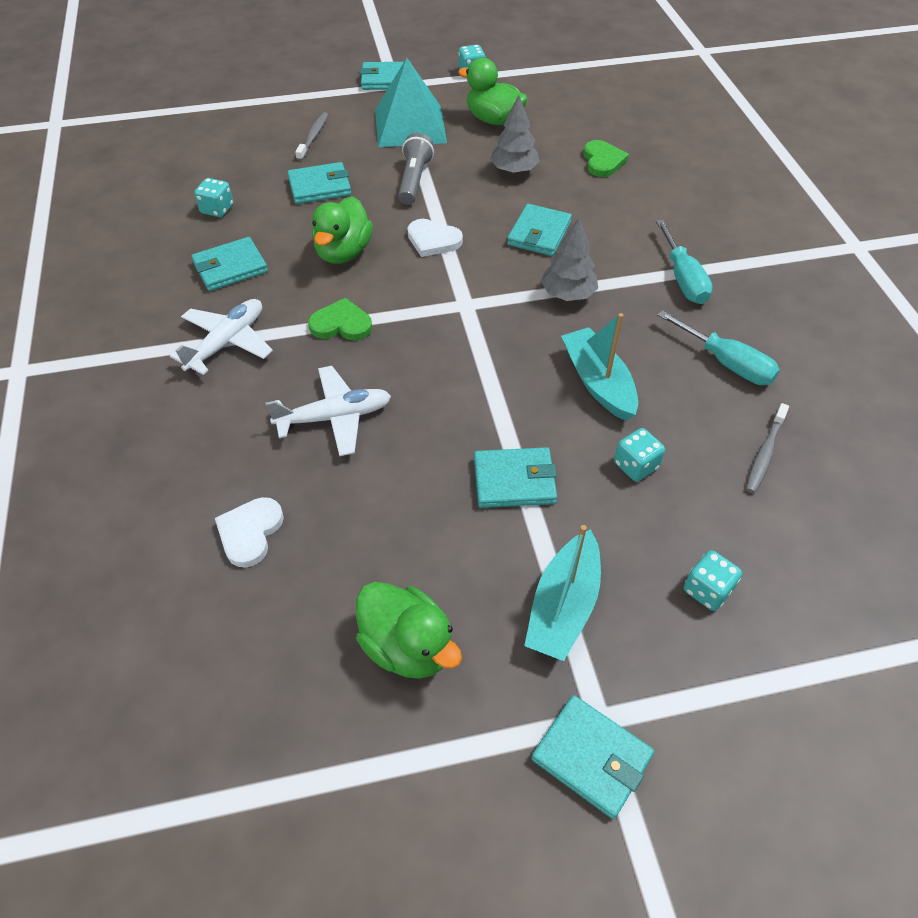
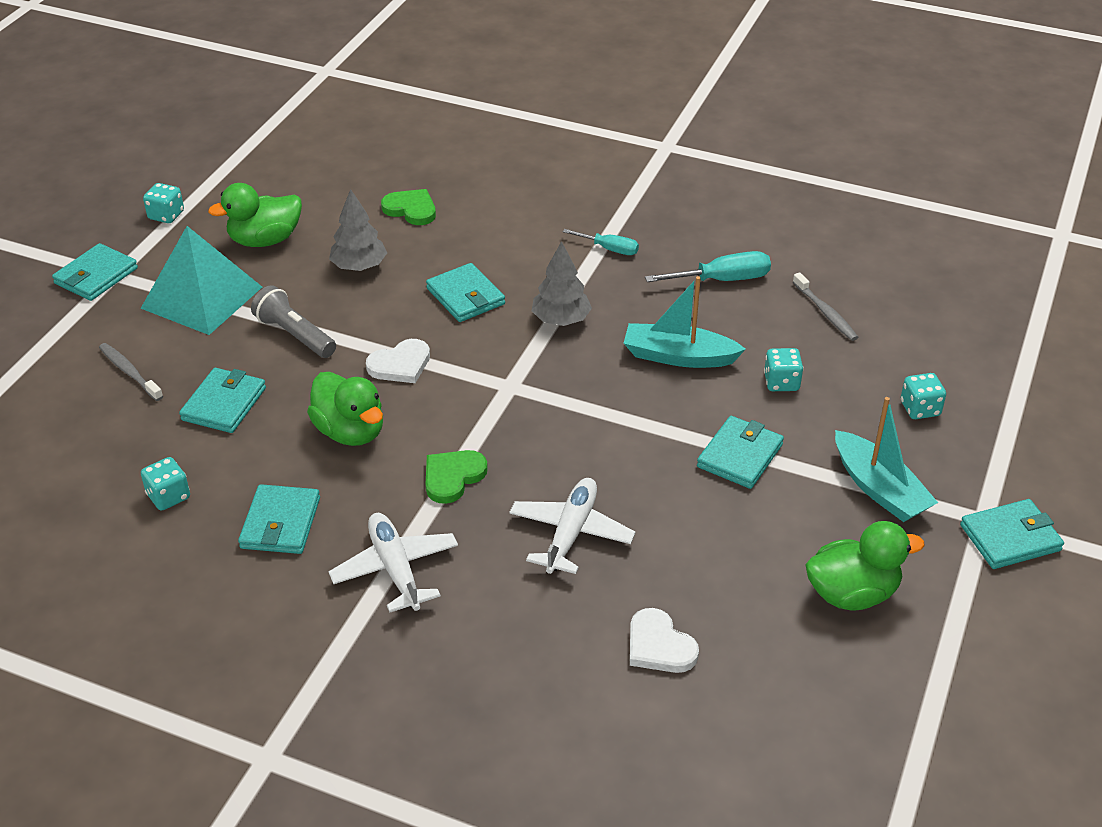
camera: 55 degrees left, 10 degrees down
(683, 278) = (609, 249): turquoise screwdriver -> turquoise screwdriver, size x0.64

